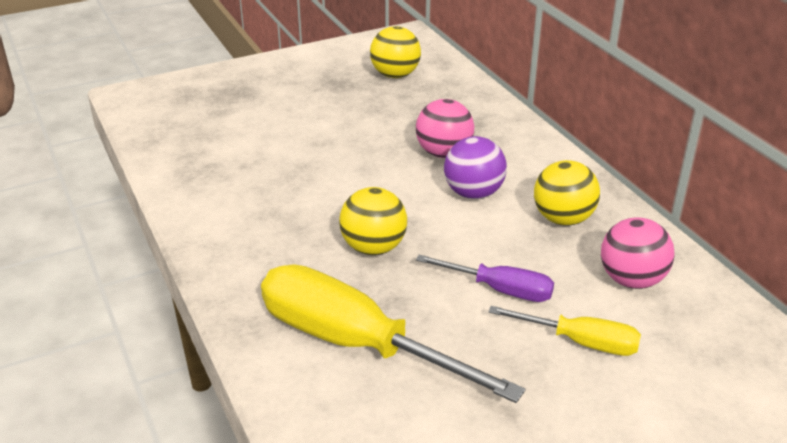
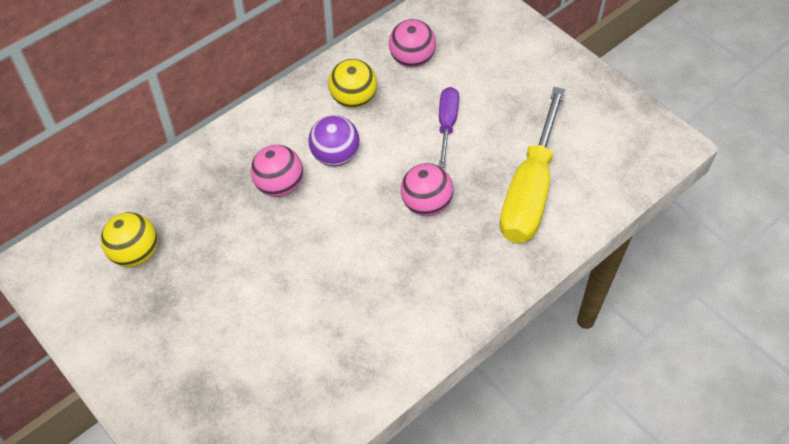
camera: 105 degrees left, 20 degrees up
(373, 248) = (426, 204): yellow ball -> pink ball
(581, 342) = (481, 80): yellow screwdriver -> none

